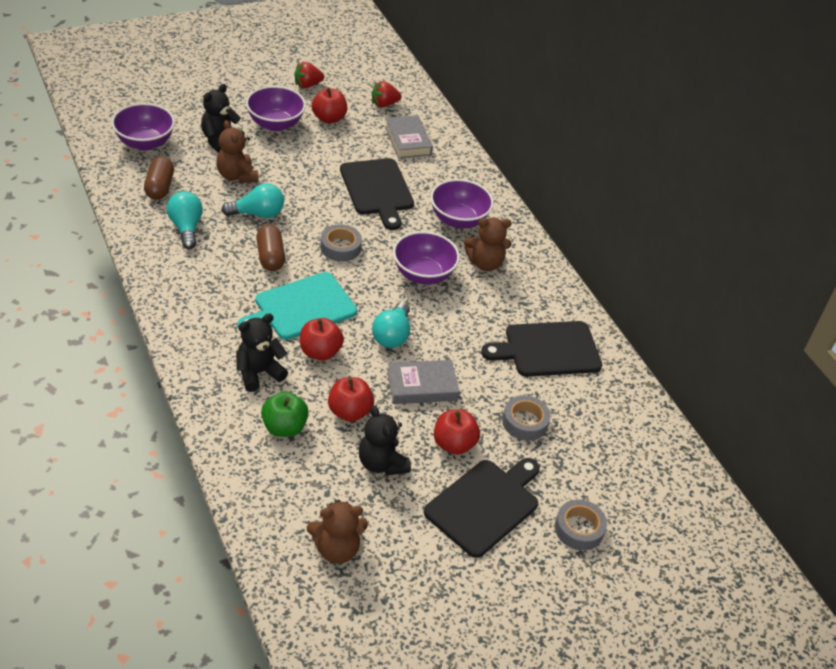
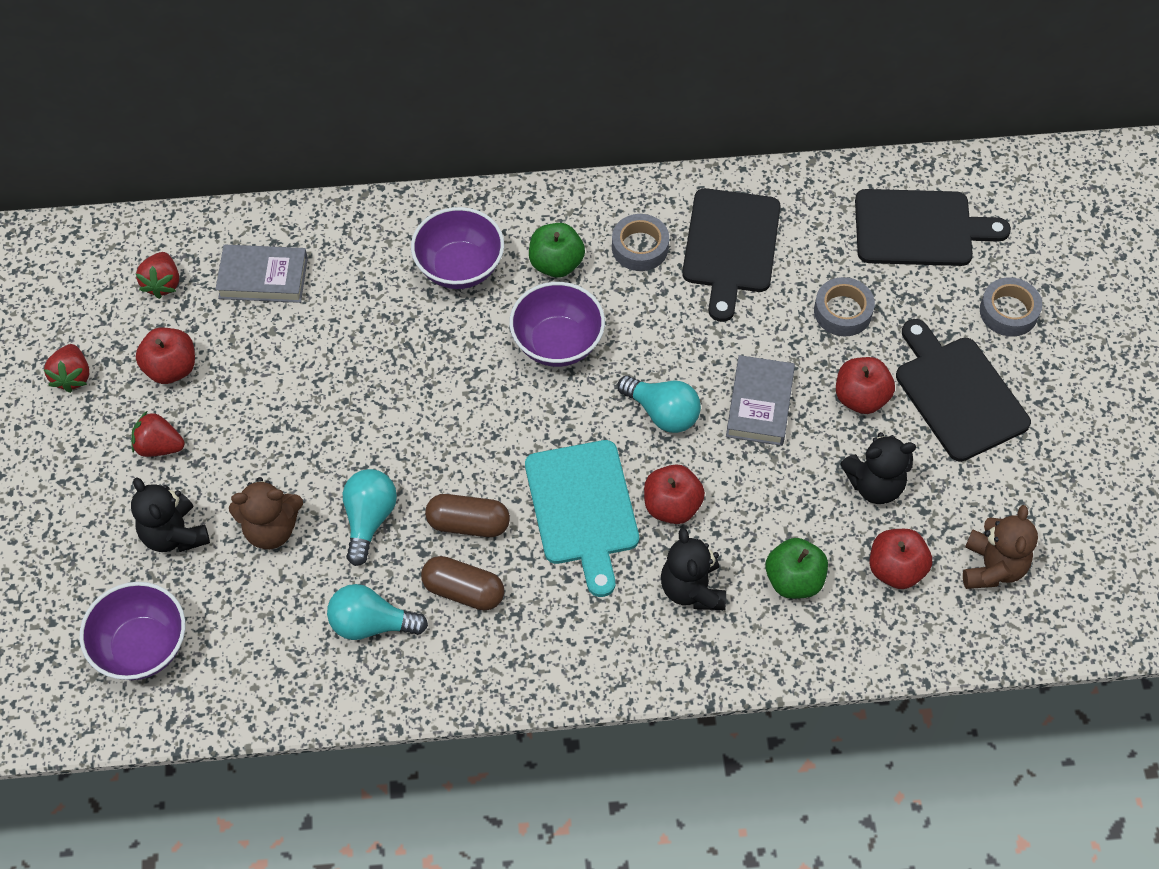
camera: 65 degrees left, 15 degrees up
(159, 187) = (263, 644): brown capsule -> brown capsule (463, 591)
(275, 124) = (159, 446): purple bowl -> red strawberry
(340, 247) = (474, 429): grey tape -> grey tape (640, 247)
(349, 412) = (784, 498): red apple -> red apple (896, 569)
(377, 190) = (364, 349): black cutting board -> black cutting board (919, 228)
(485, 263) = (556, 264): brown teddy bear -> green apple

